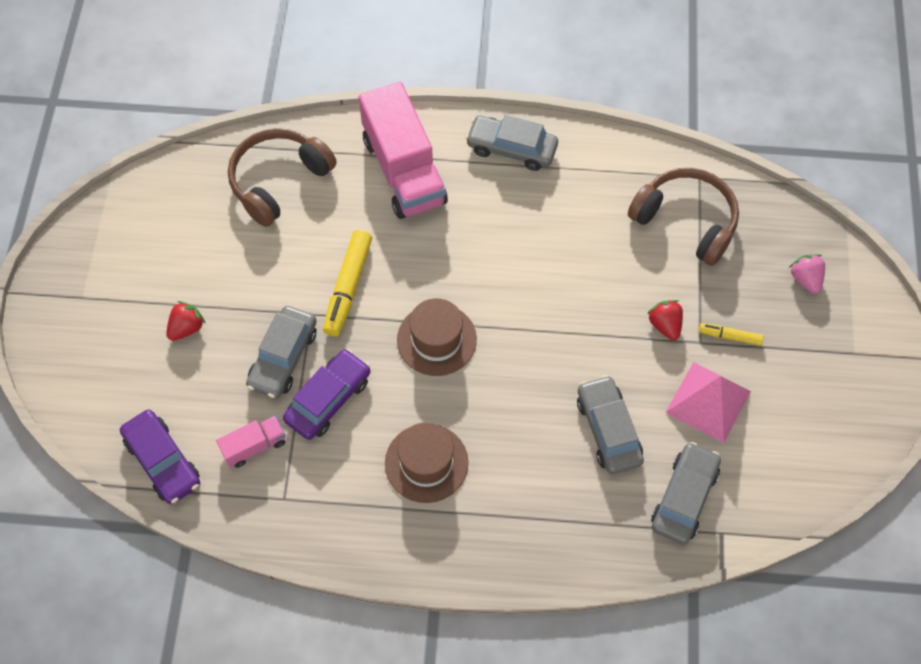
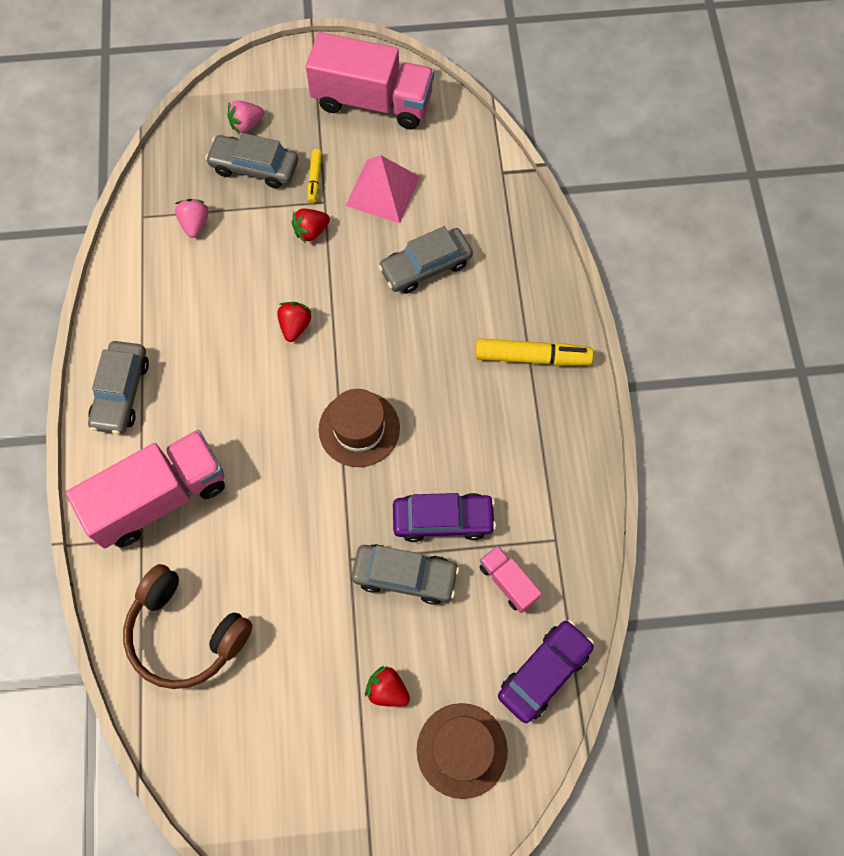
camera: 100 degrees left, 5 degrees up
(328, 399) = (443, 520): purple car -> purple car turned 150 degrees clockwise
(348, 287) = (312, 527): yellow marker -> yellow marker (532, 357)
(426, 463) = (490, 415): brown hat -> brown hat (462, 750)
(557, 297) = (295, 326): none -> red strawberry
(684, 497) = (477, 202): grey car -> grey car (254, 167)
(686, 221) = (195, 224): brown headphones -> pink strawberry
(829, 408) = (372, 101): none -> pink truck

